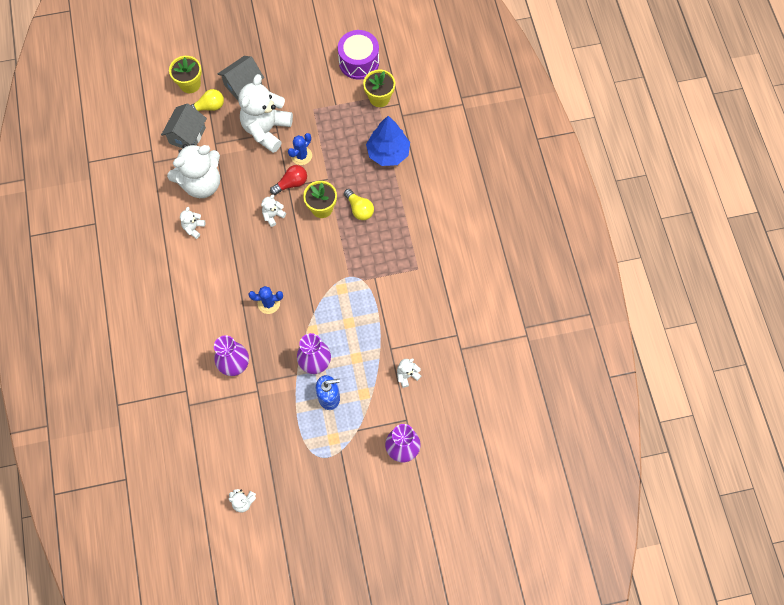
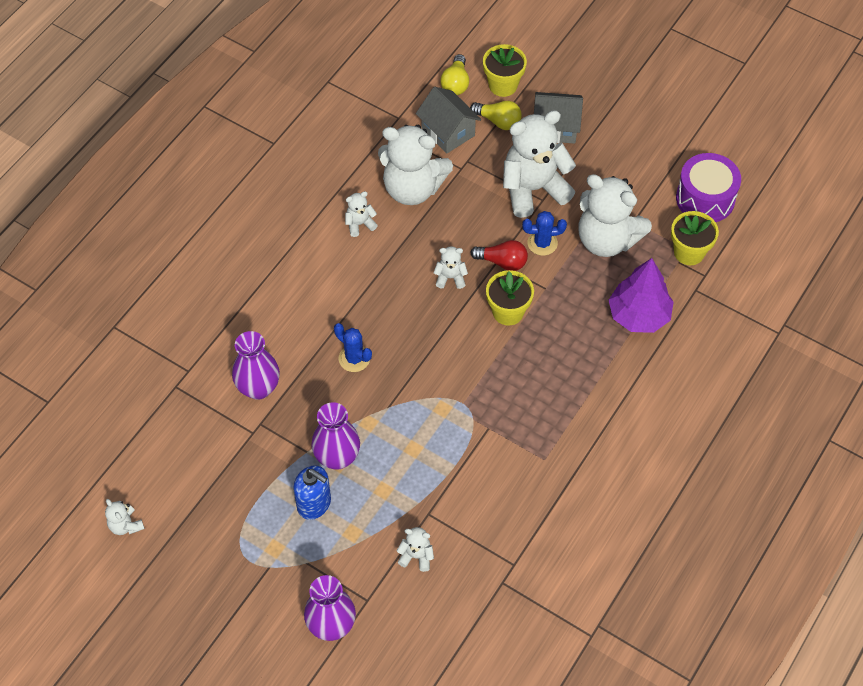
camera: 45 degrees right, 10 degrees down
(187, 135) = (448, 132): grey house -> grey house turned 75 degrees clockwise
(332, 126) = (607, 239): none -> white teddy bear
(359, 209) = (546, 346): yellow light bulb -> yellow light bulb (455, 83)
(388, 153) = (638, 315): blue tree -> purple tree

